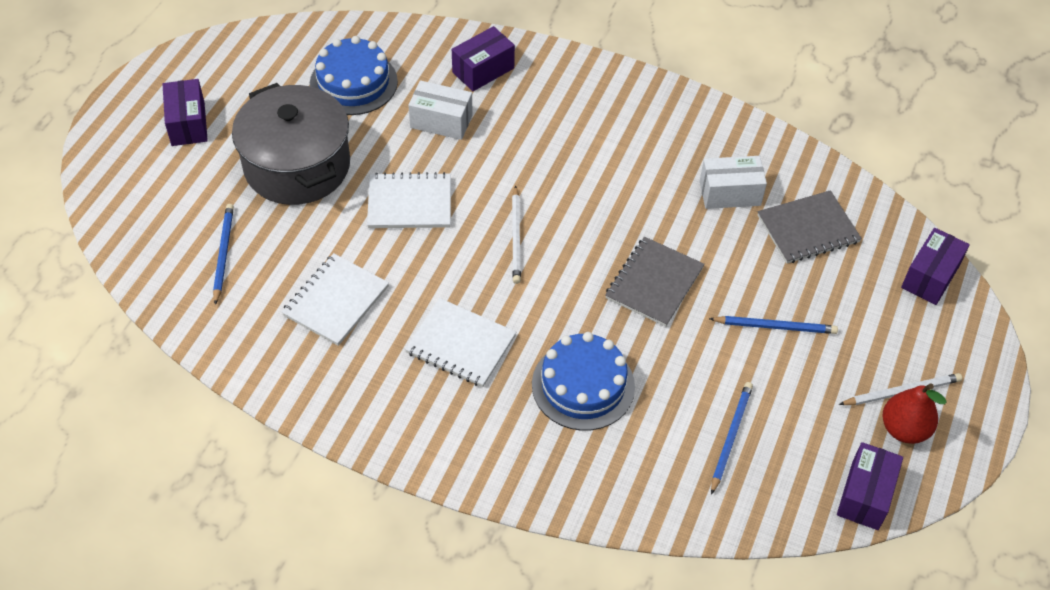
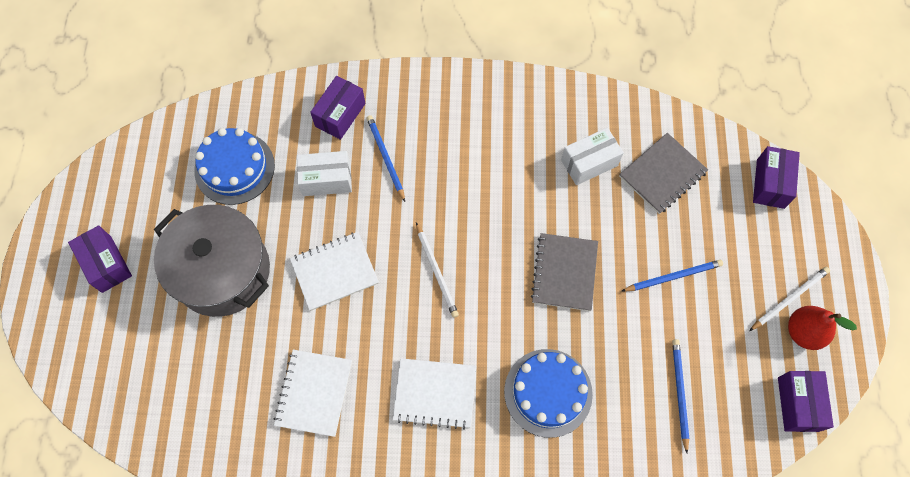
camera: 20 degrees left, 15 degrees up
(223, 253) = (197, 384): blue pencil -> blue pencil (385, 157)

